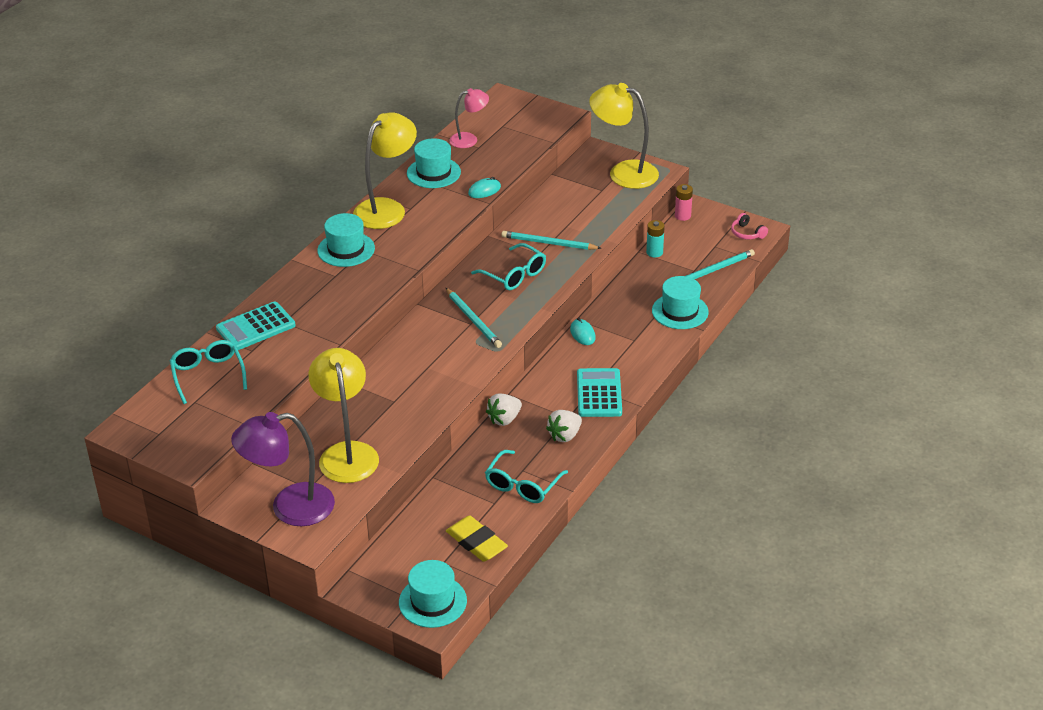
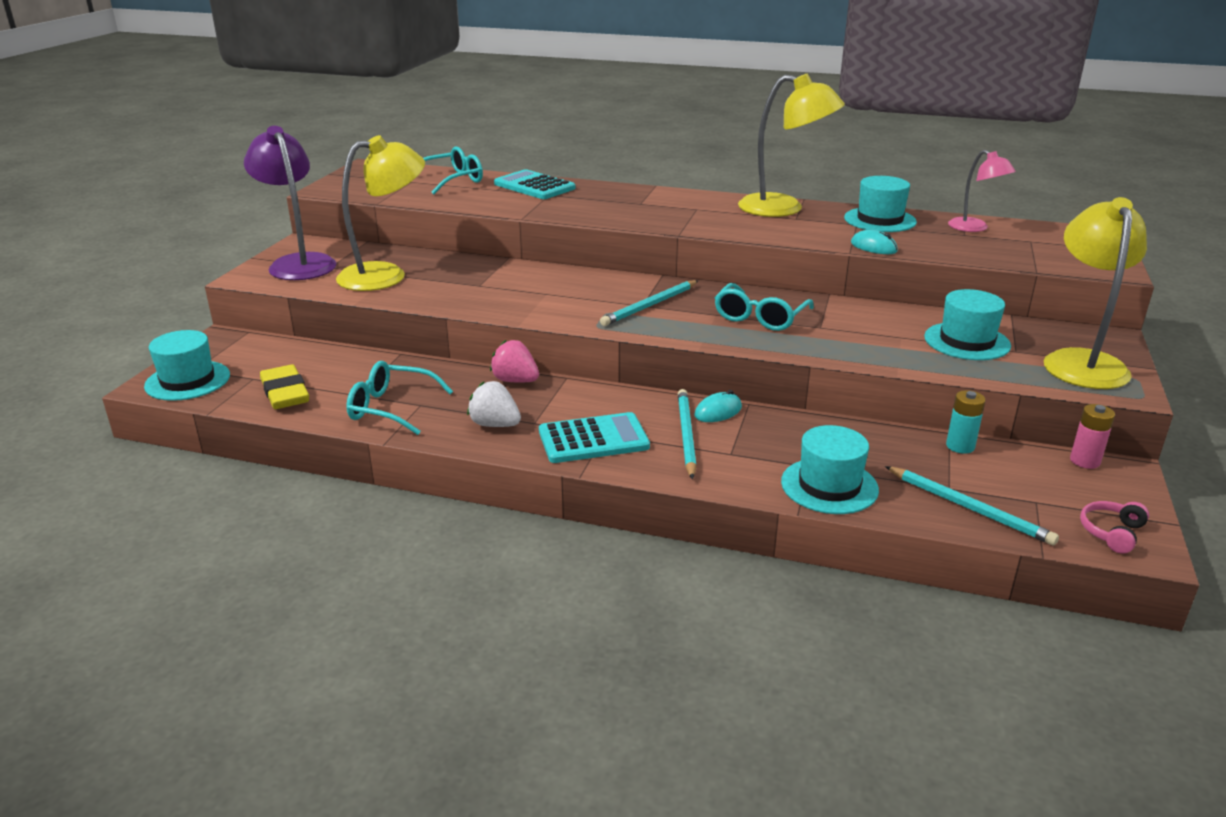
camera: 75 degrees right, 10 degrees down
(346, 249) = (690, 202): turquoise hat -> turquoise hat (967, 341)
(476, 542) = (285, 393): yellow eraser -> yellow eraser turned 60 degrees counterclockwise
(504, 419) = (515, 381): white strawberry -> pink strawberry
(548, 243) = (849, 330): turquoise pencil -> turquoise pencil (686, 435)

